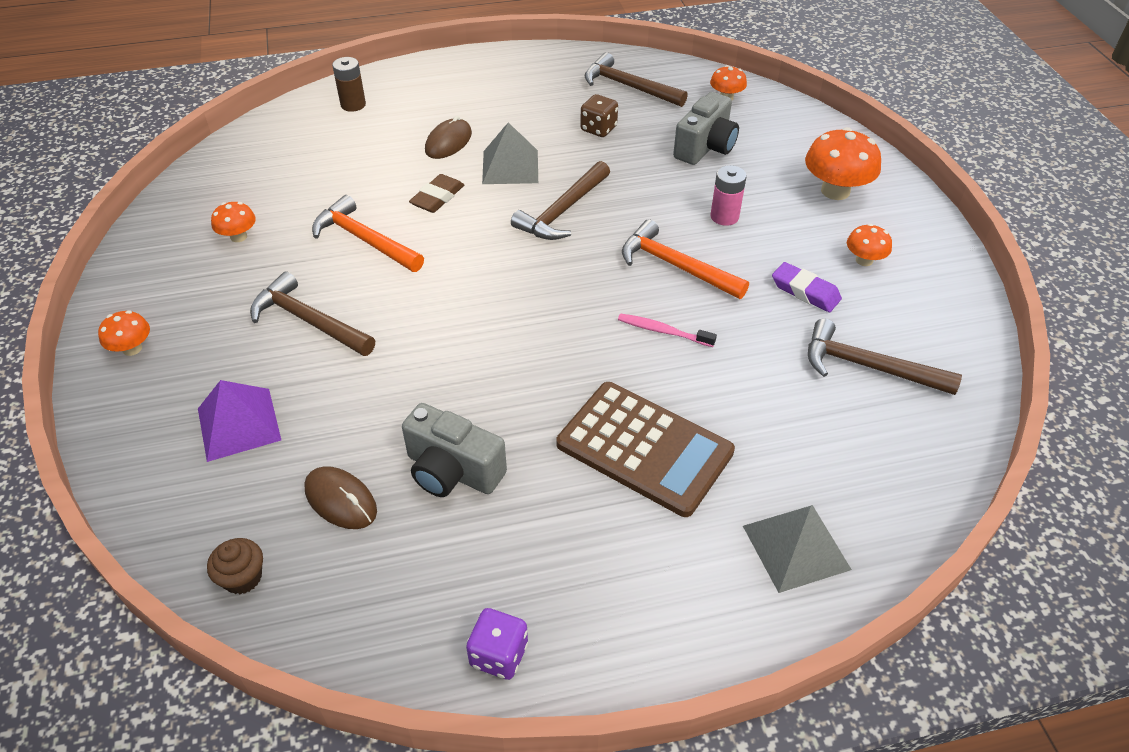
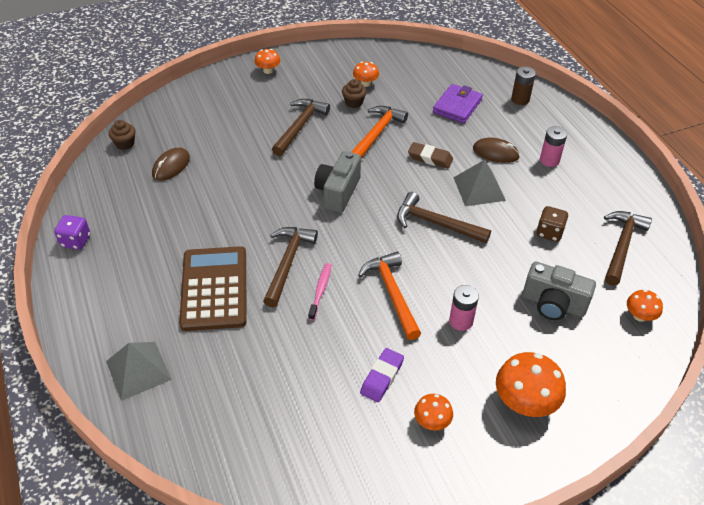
camera: 80 degrees right, 0 degrees up
(238, 424) = (219, 119): purple pyramid -> none
(279, 254) = (354, 102): none -> brown cupcake
(340, 157) = (457, 106): none -> purple wallet
(452, 471) = (192, 205): grey camera -> grey camera (338, 192)
(478, 105) = (549, 160): none -> pink battery
(644, 448) = (214, 288): brown calculator -> brown calculator turned 150 degrees clockwise
(675, 265) = (392, 293): orange hammer -> orange hammer turned 45 degrees counterclockwise
(867, 366) = (304, 418): brown hammer -> brown hammer (288, 262)

